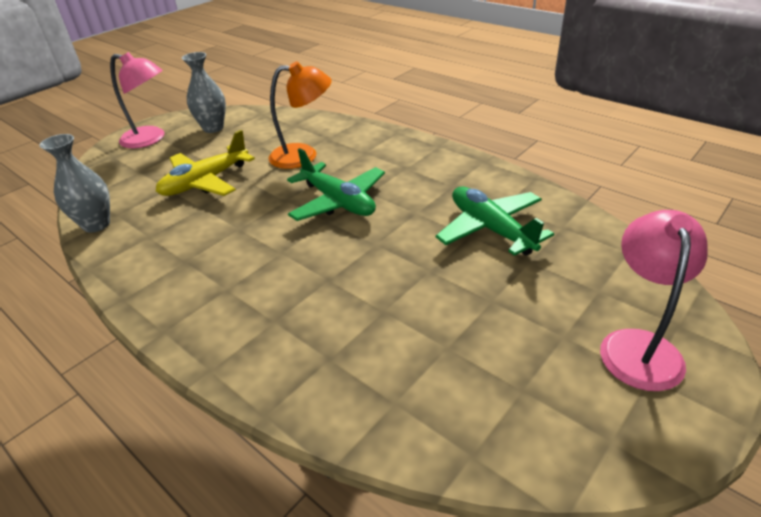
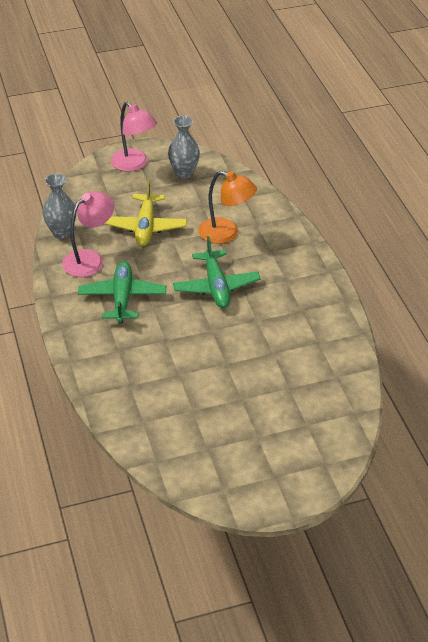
camera: 30 degrees right, 5 degrees up
(205, 182) = (145, 227): yellow plane -> yellow plane turned 75 degrees counterclockwise
(491, 229) = (290, 355): green plane -> green plane (122, 298)
(638, 345) = (290, 461): pink lamp -> pink lamp (90, 259)

